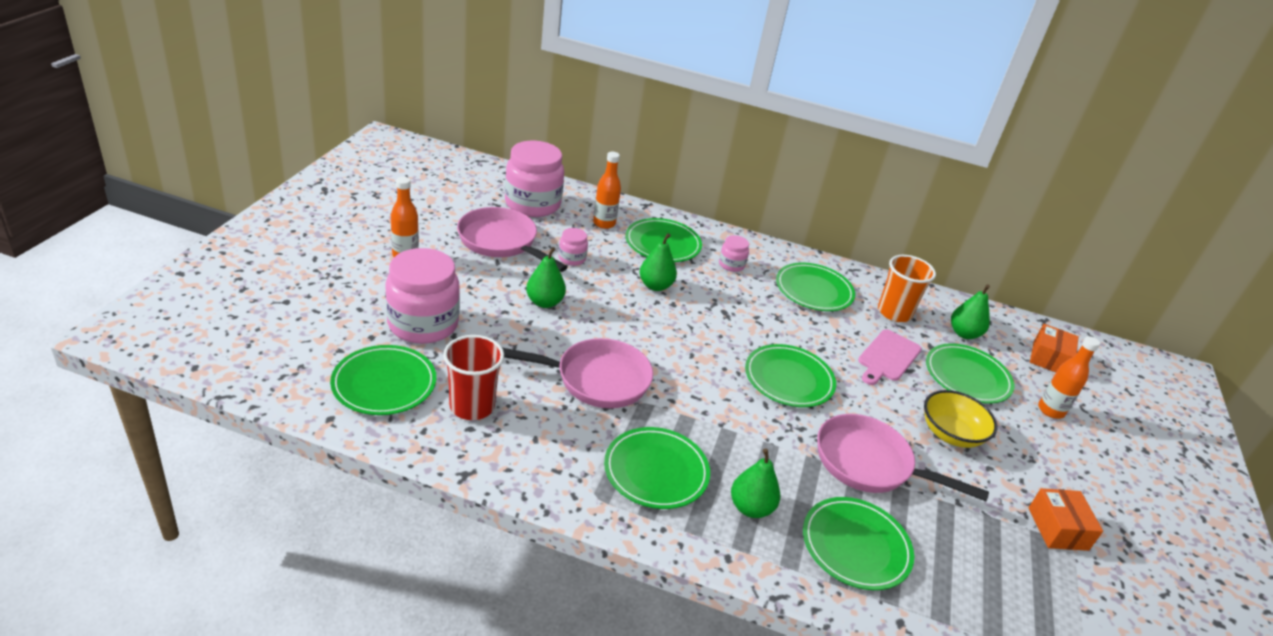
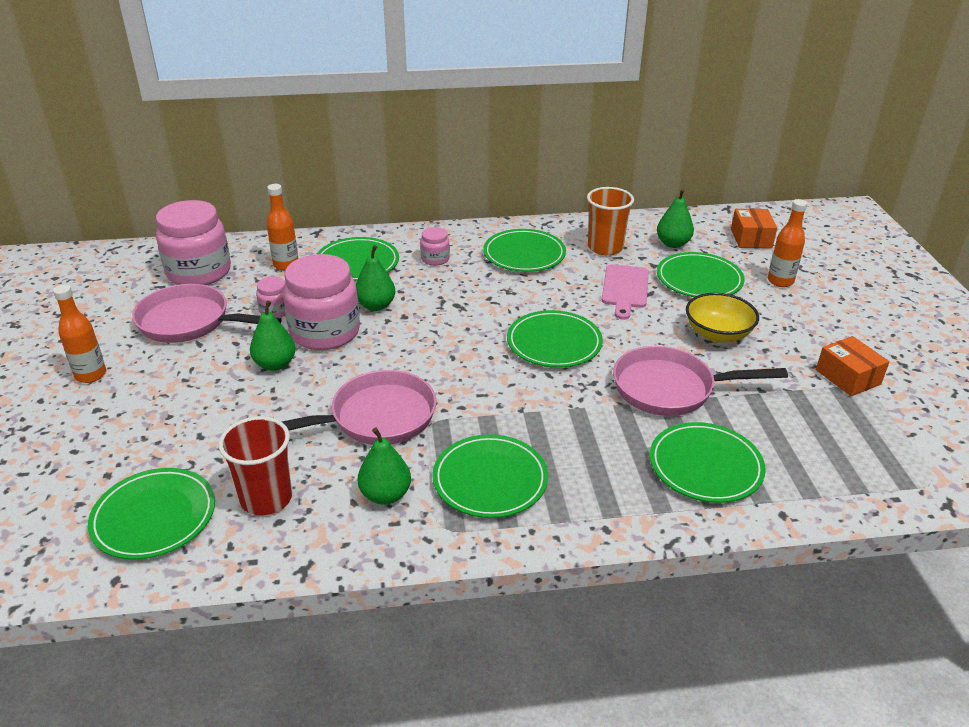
camera: 20 degrees left, 0 degrees up
(423, 324) = (158, 438): pink jar -> pink jar (325, 332)
(750, 508) = (596, 474): green pear -> green pear (385, 495)

